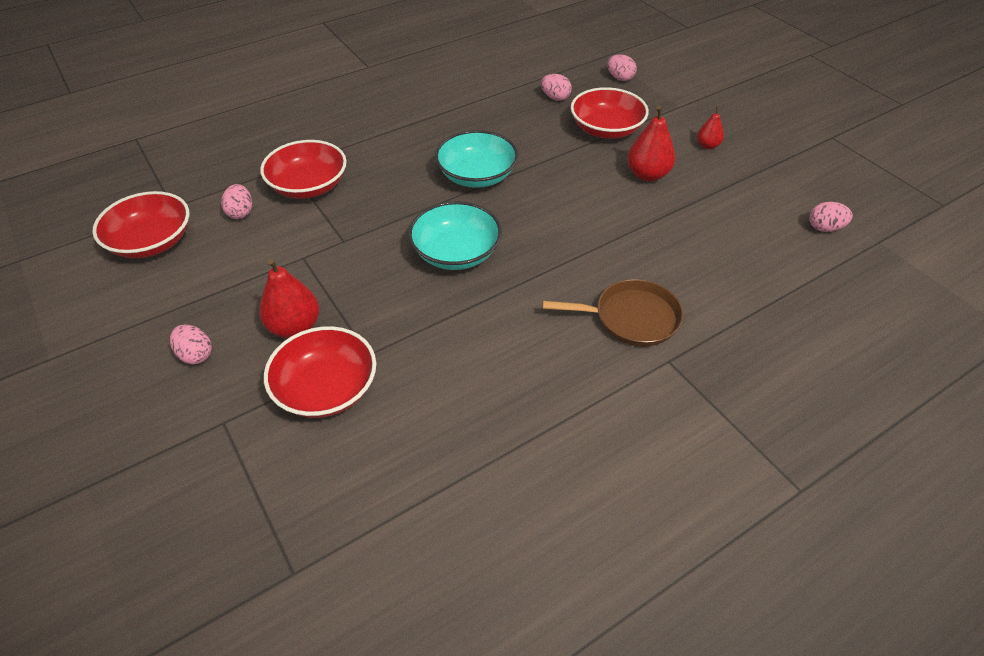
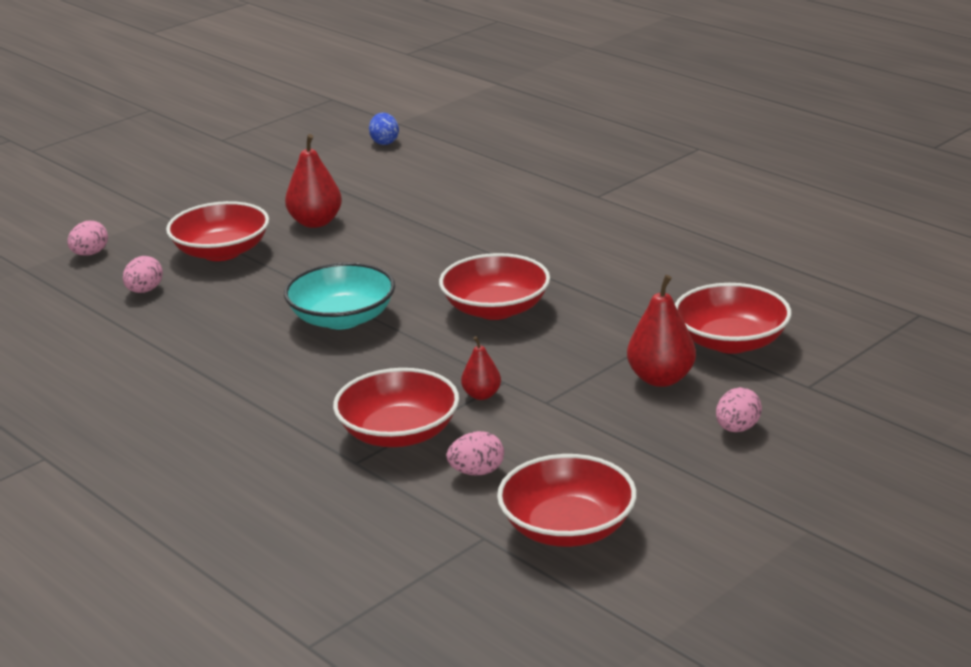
camera: 100 degrees left, 20 degrees down
(456, 252) = (495, 309): turquoise bowl -> red bowl
(631, 318) = (552, 214): brown pan -> none
(707, 145) = (249, 196): red pear -> red pear (481, 395)
(824, 228) = (384, 142): pink egg -> blue egg

